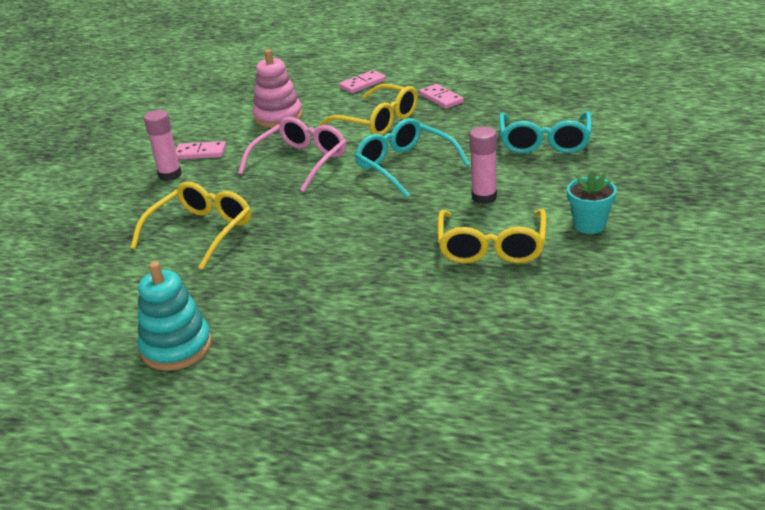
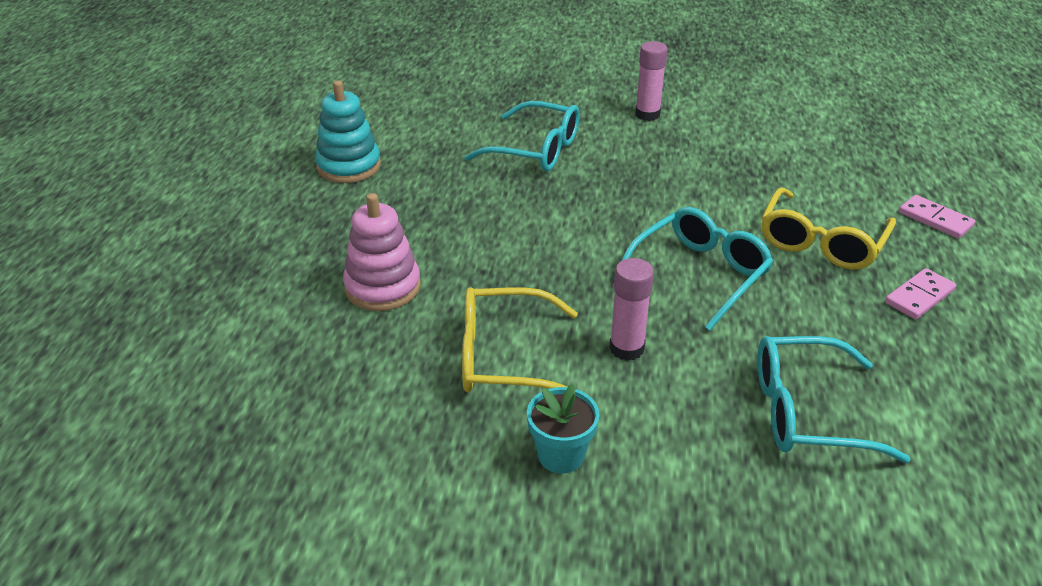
camera: 80 degrees right, 5 degrees up
(200, 153) = (699, 124): pink domino -> none
(201, 232) = (535, 150): yellow glasses -> turquoise glasses
(278, 117) = (806, 163): pink stacking toy -> pink stacking toy (383, 287)
(300, 162) = (693, 192): pink glasses -> none

